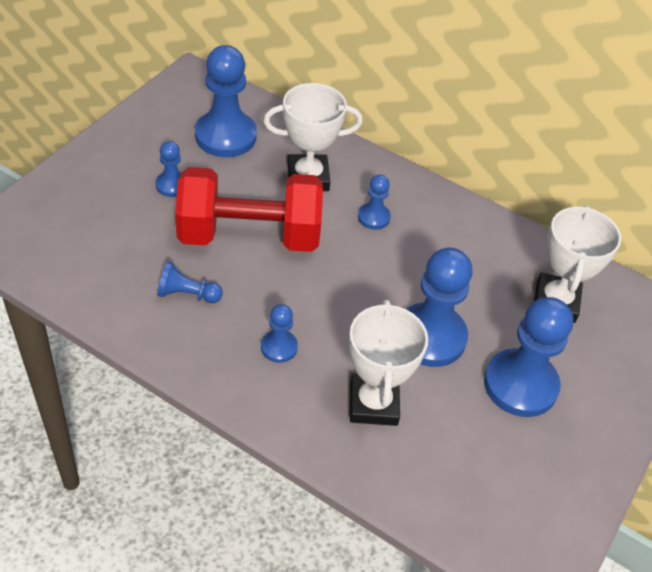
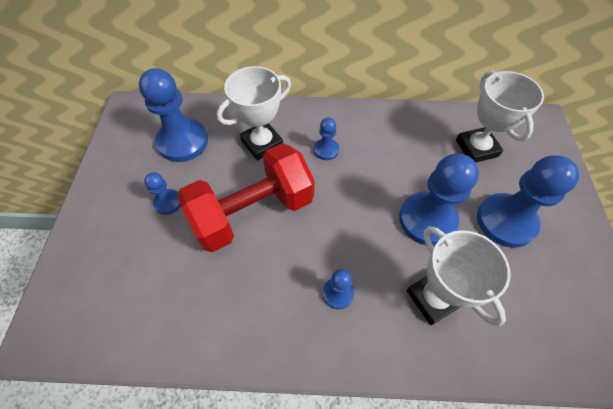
camera: 25 degrees left, 10 degrees up
(187, 294) = (240, 290): blue pawn -> none

